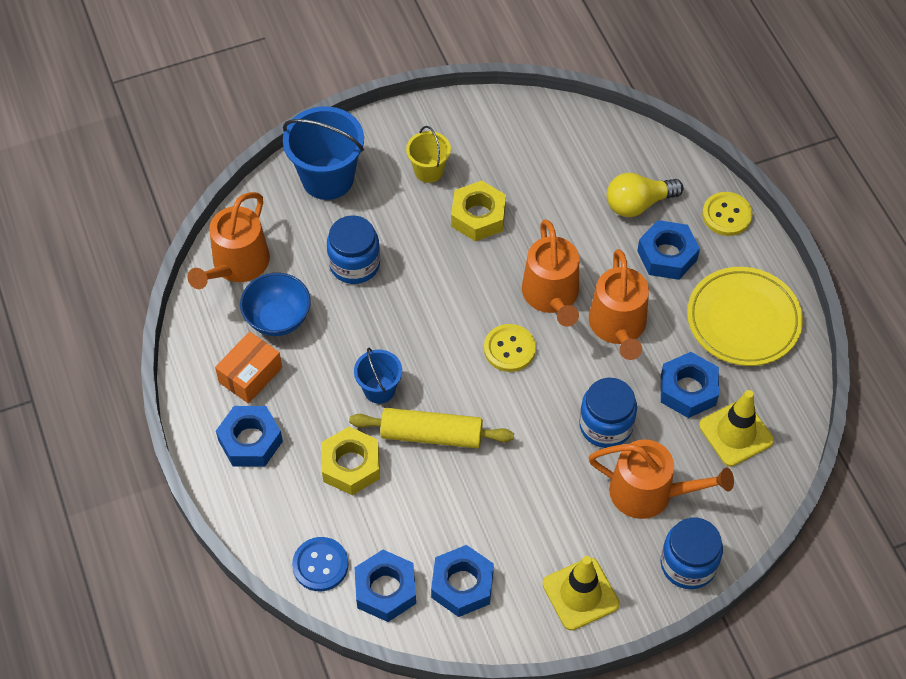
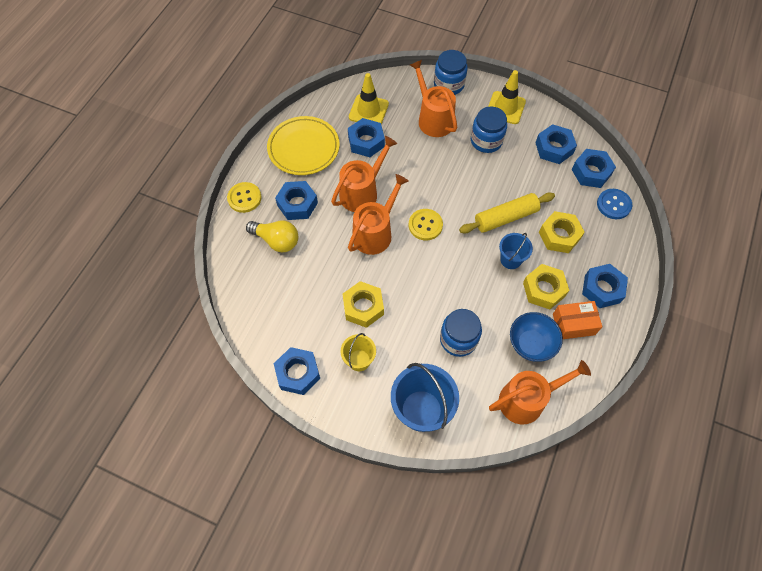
camera: 135 degrees left, 5 degrees up
(313, 386) = (544, 289): none -> yellow nut
(431, 435) = (505, 218): yellow rolling pin -> yellow rolling pin turned 75 degrees counterclockwise
(471, 117) = (298, 373): none -> blue nut
(606, 425) = (420, 157): blue jar -> blue jar (486, 141)

